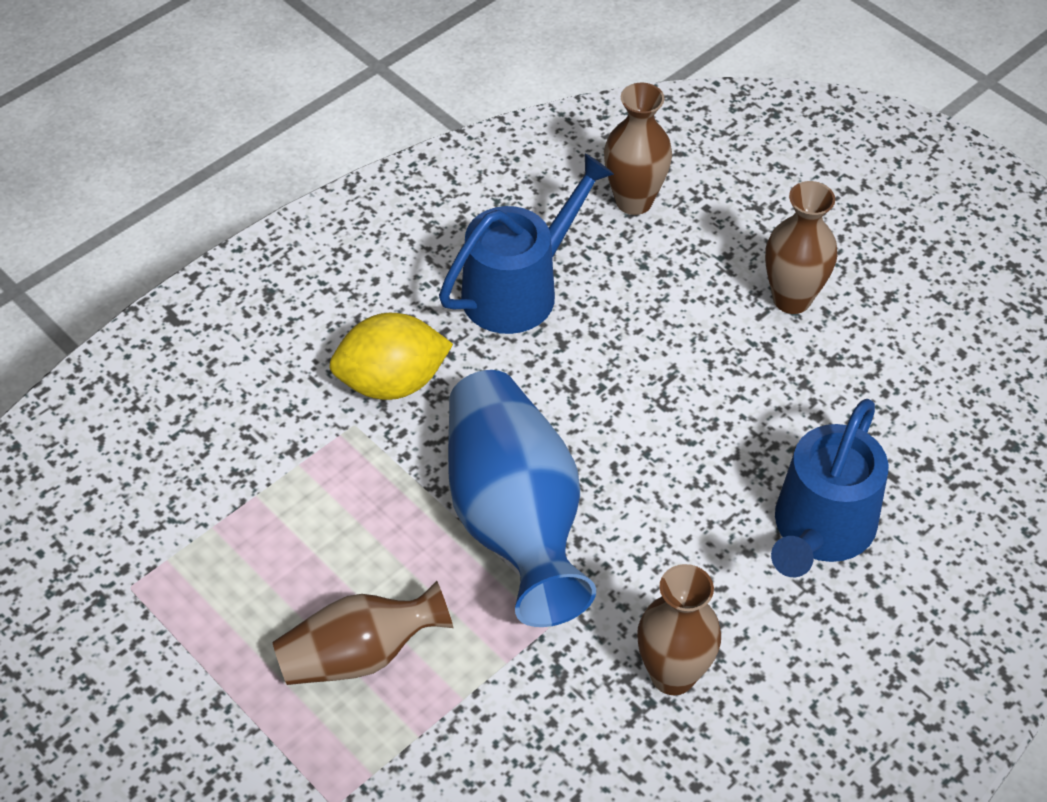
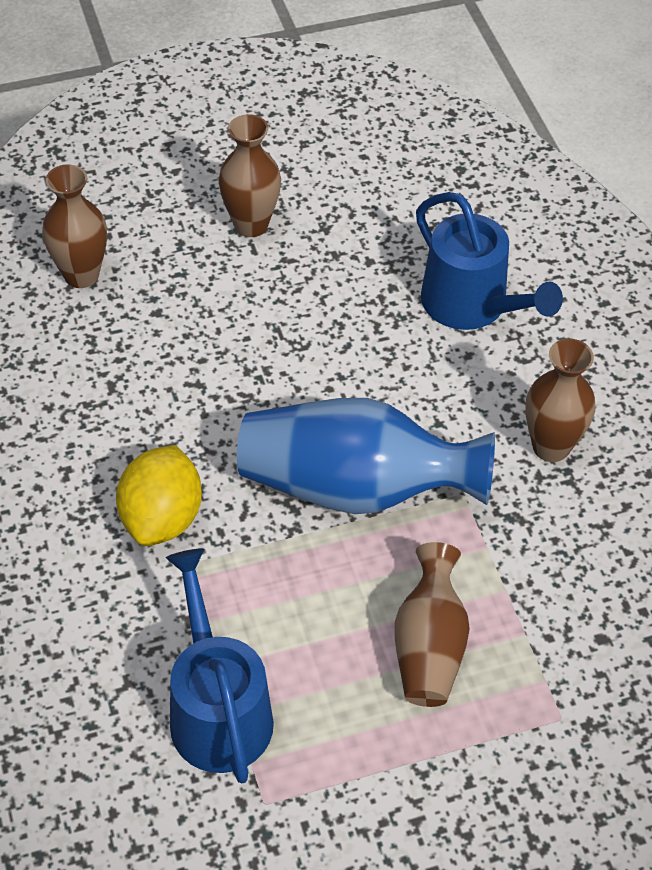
camera: 65 degrees left, 0 degrees up
(519, 289) = (121, 389): blue watering can -> blue watering can (218, 710)

